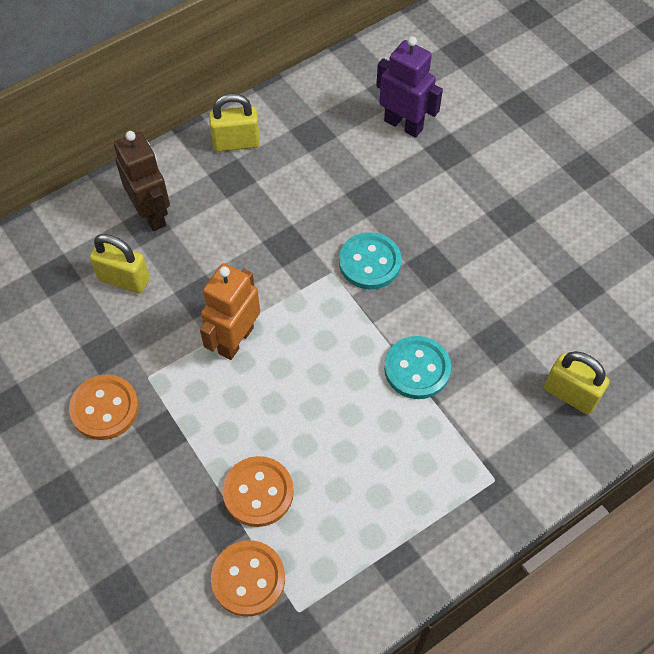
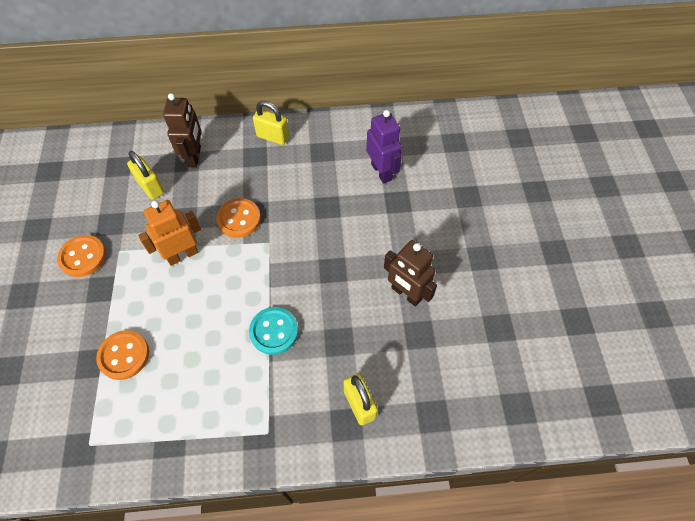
camera: 30 degrees right, 0 degrees up
(248, 579) = (78, 406): orange button -> orange button (239, 219)
(369, 262) = (296, 248): turquoise button -> none
(533, 250) = (406, 294): none -> brown robot

